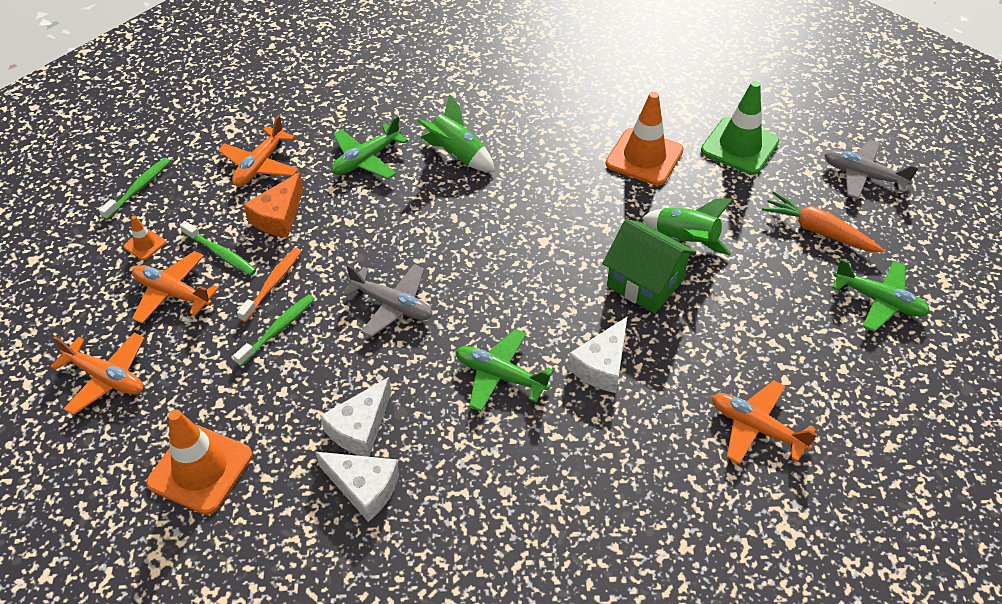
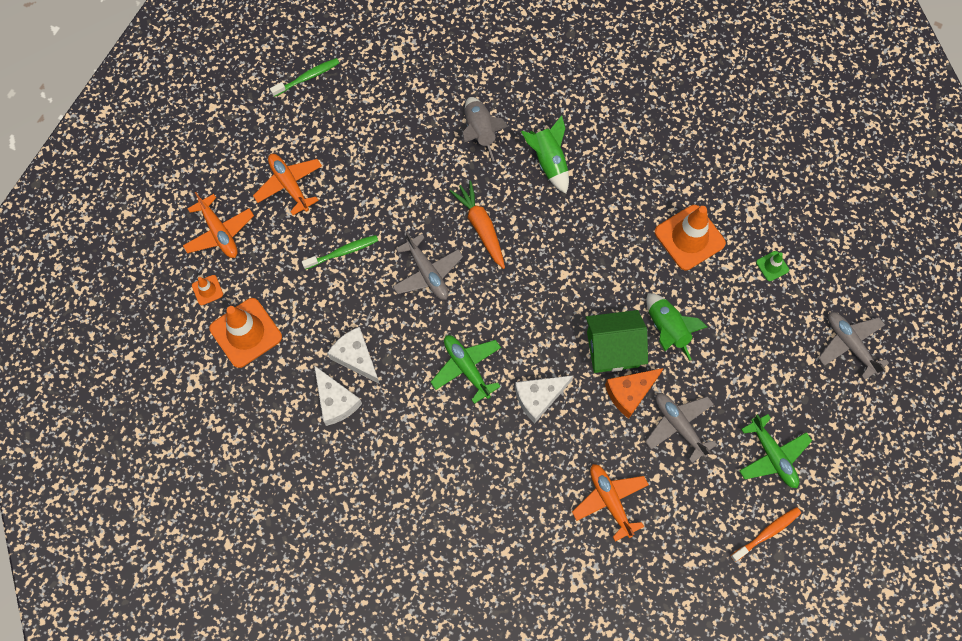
camera: 30 degrees right, 20 degrees up
(145, 244) = (289, 132): orange traffic cone -> orange traffic cone (207, 290)
(220, 254) = (335, 167): green toothbrush -> none
(260, 165) = (401, 98): orange plane -> none
(273, 284) = (358, 212): orange toothbrush -> orange toothbrush (767, 533)
(278, 216) = (390, 154): orange cheese -> orange cheese (630, 393)
(360, 428) = (356, 357): white cheese -> white cheese turned 75 degrees clockwise
(366, 159) = (480, 132): green plane -> grey rocket
(645, 283) = (612, 349): green house -> green house turned 75 degrees counterclockwise
(739, 146) = (772, 266): green traffic cone -> green traffic cone, size x0.47
(767, 319) = (679, 426): none -> grey plane
(818, 231) = (774, 374): orange carrot -> orange carrot (481, 227)

